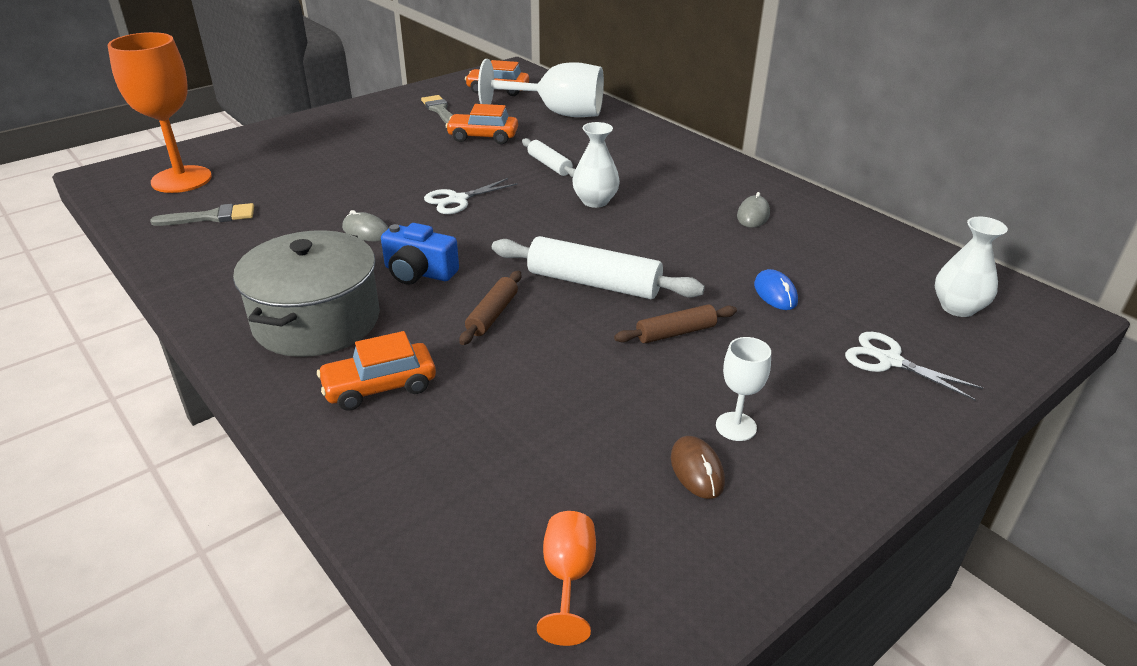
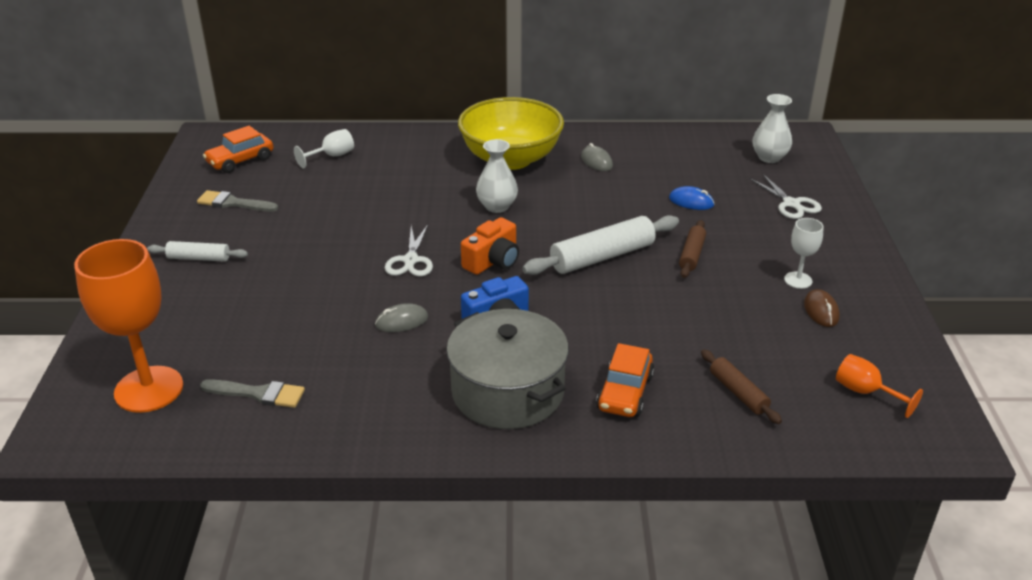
camera: 50 degrees left, 0 degrees up
(211, 217) = (258, 394): grey brush -> grey brush turned 75 degrees clockwise
(483, 137) = (320, 205): orange car -> none
(492, 315) = (592, 312): brown rolling pin -> brown rolling pin (738, 393)
(507, 233) = (493, 261): none -> orange camera
(549, 165) = (415, 199): white rolling pin -> white rolling pin (199, 258)
(557, 113) = (332, 156): white goblet -> white goblet, size x0.47
(681, 177) = (511, 159): none -> yellow bowl
(697, 470) = (821, 311): brown mouse -> brown mouse turned 60 degrees clockwise
(889, 360) = (791, 204): white scissors -> white scissors turned 105 degrees counterclockwise

